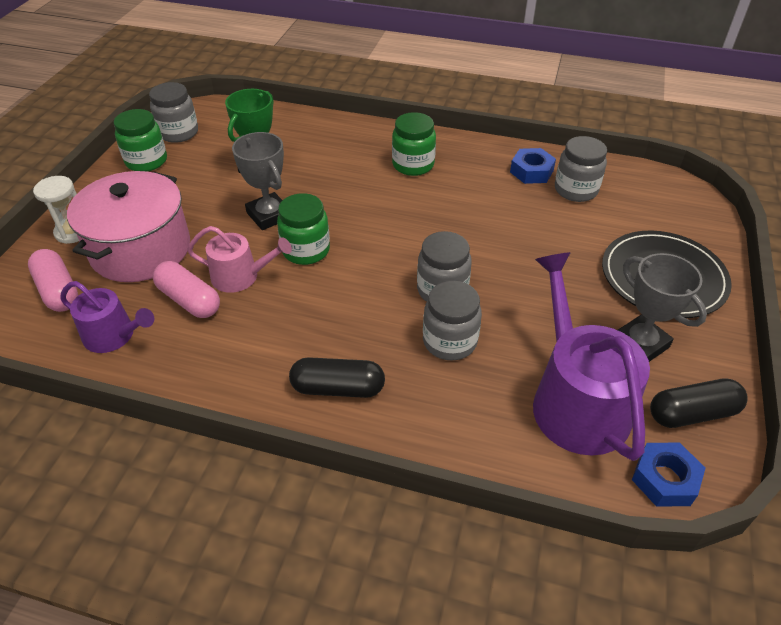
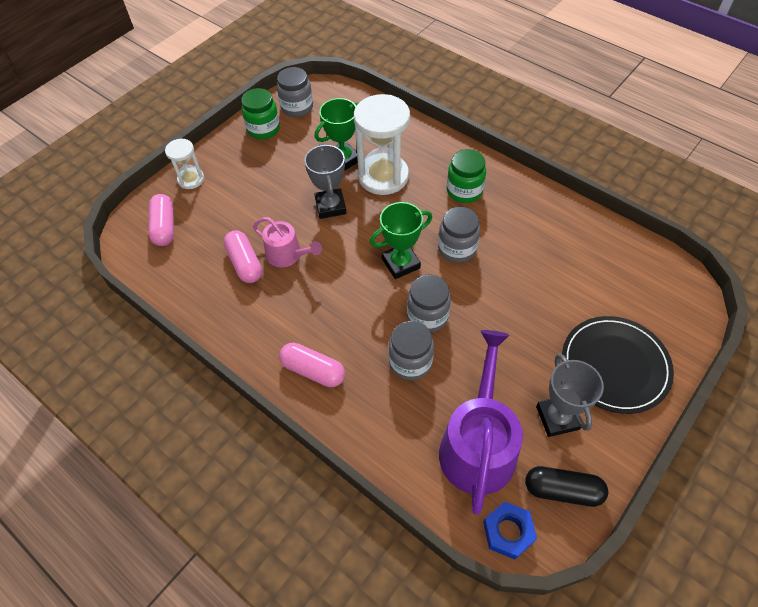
camera: 25 degrees right, 10 degrees up
(114, 336) = (186, 276): purple watering can -> none
(141, 249) = (229, 209): pink pot -> none
(306, 250) = (343, 247): green jar -> none
(315, 173) = (383, 176): none -> white hourglass
(338, 388) = (313, 371): black capsule -> pink capsule
(382, 248) = (401, 263): none -> green trophy
(531, 171) = (561, 227): blue nut -> none
(575, 190) = (589, 257): grey jar -> grey jar (457, 248)

